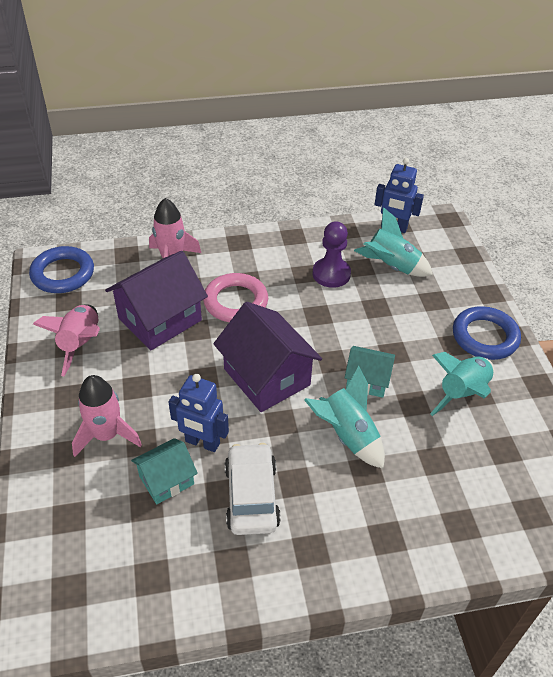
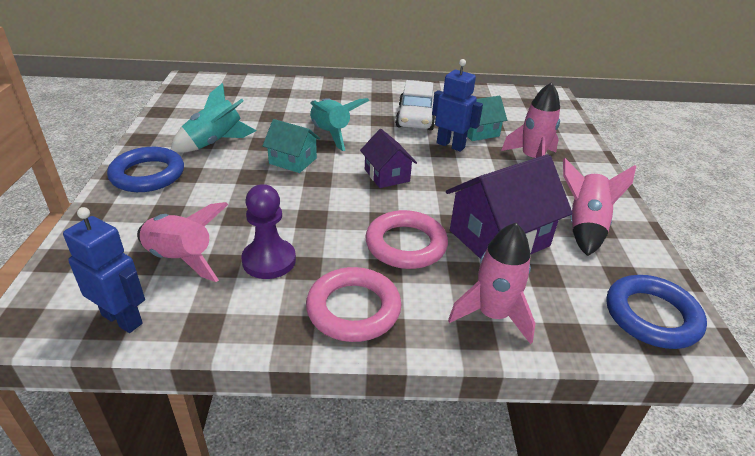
camera: 170 degrees left, 10 degrees down
(262, 251) = (353, 309): none -> pink ring
(267, 377) = (387, 175): purple house -> purple house, size x0.57
(391, 266) = (181, 258): turquoise rocket -> pink rocket

